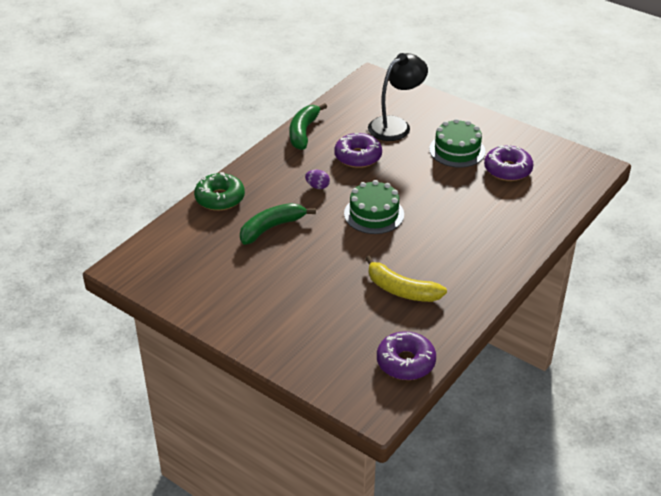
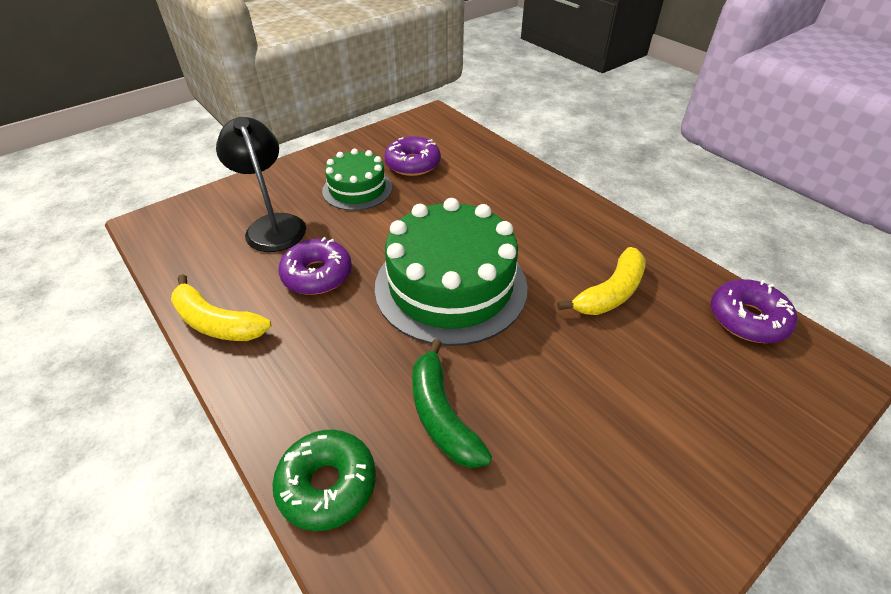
camera: 75 degrees left, 5 degrees up
(303, 132) = (217, 322): green banana -> yellow banana
(317, 186) = (362, 333): purple egg -> none
(374, 214) = (451, 286): green cake -> green cake, size x1.79

